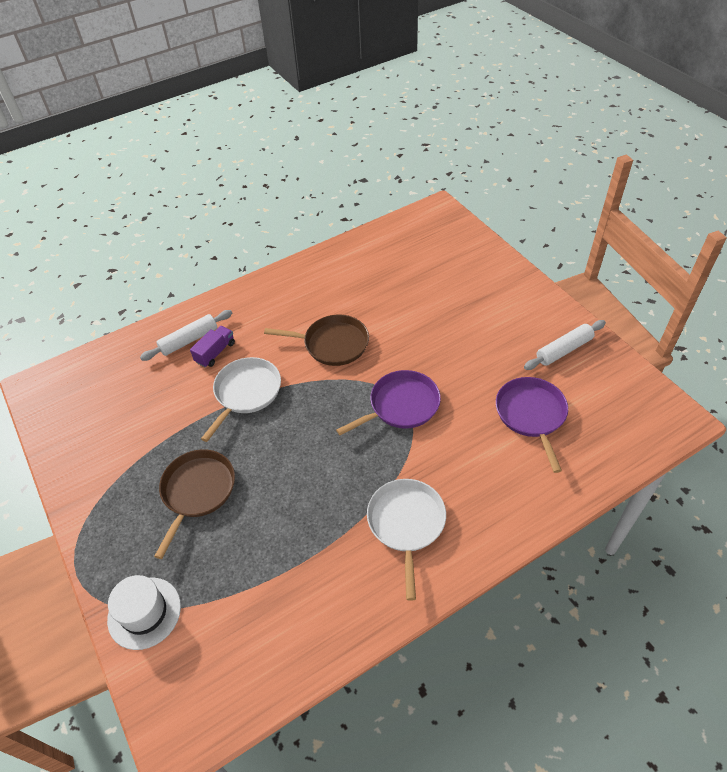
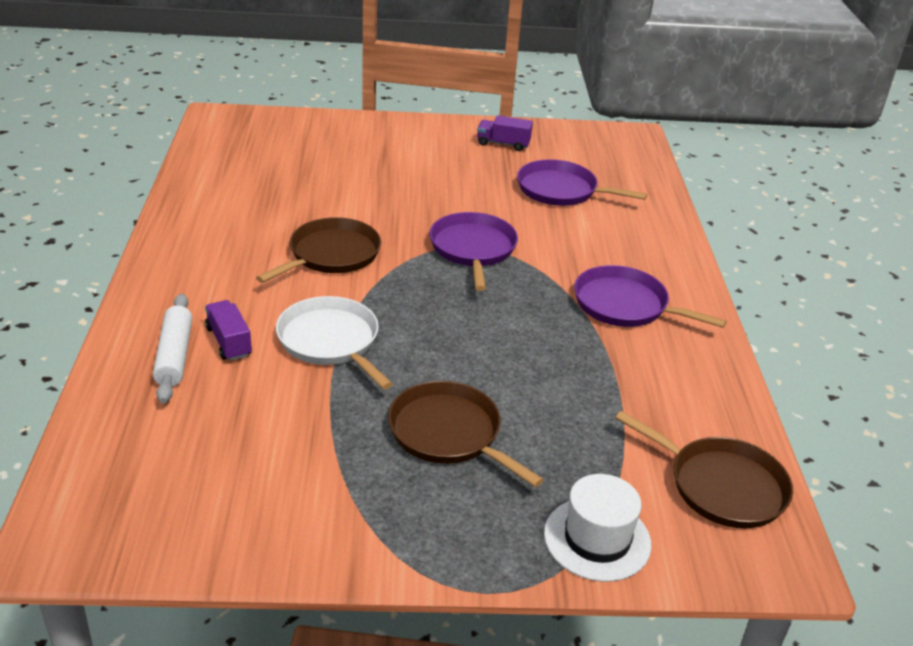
camera: 65 degrees left, 15 degrees down
(233, 669) = (721, 486): none -> brown pan
(406, 524) = (625, 305): white pan -> purple pan
(563, 350) = (503, 144): white rolling pin -> purple truck

